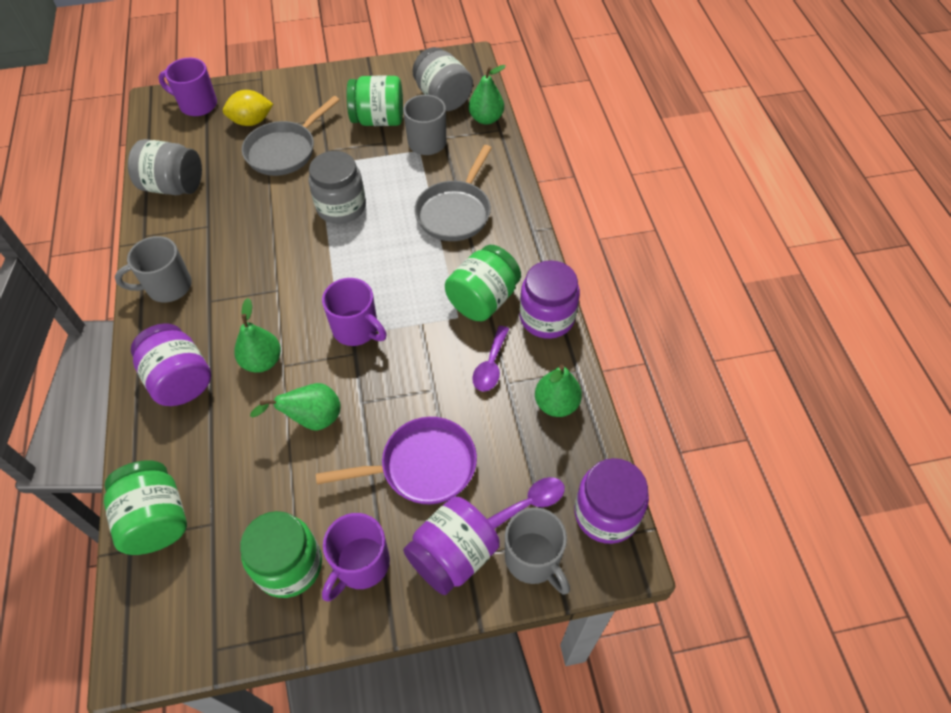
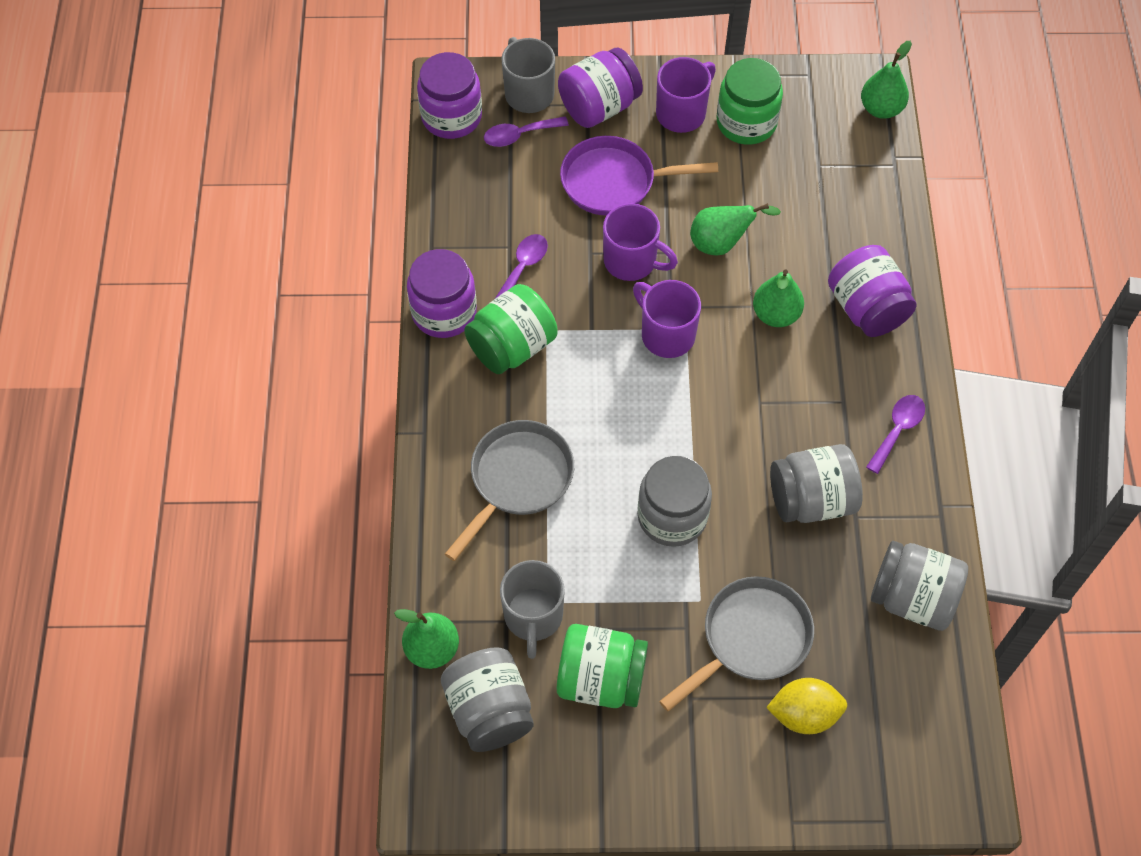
camera: 170 degrees left, 5 degrees up
(156, 519) = (872, 177): green jar -> none
(167, 287) = (897, 430): grey mug -> purple spoon
(197, 105) = (897, 772): purple mug -> purple mug (632, 261)
(240, 231) = (811, 499): none -> grey jar
(556, 404) = (465, 217): green pear -> green pear (881, 109)

